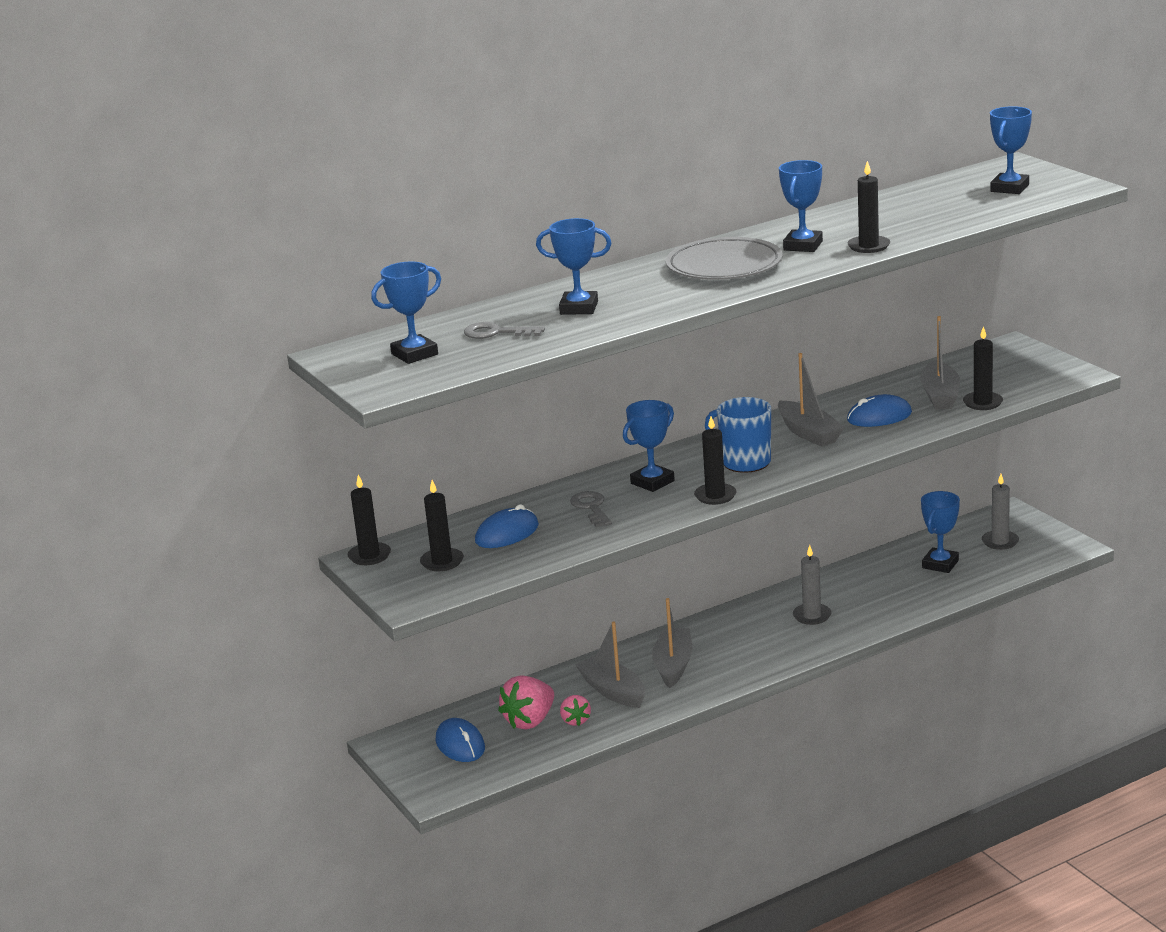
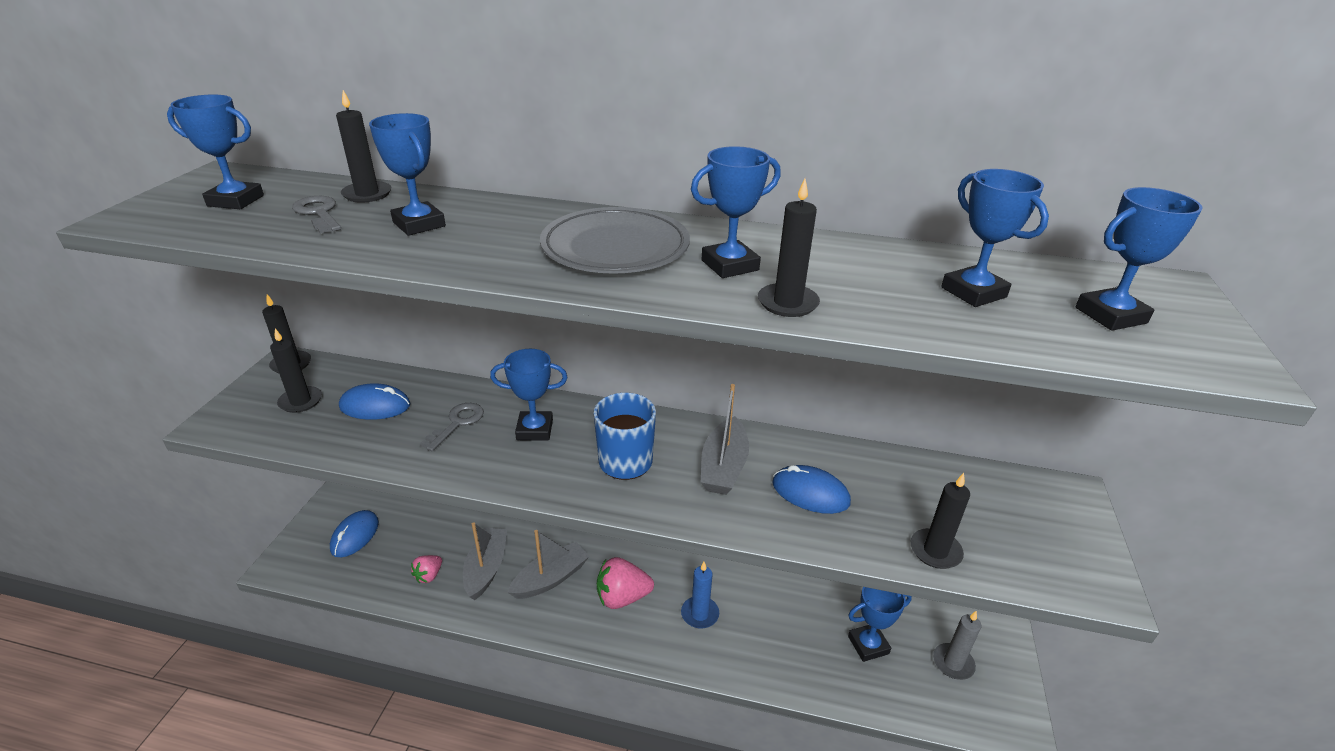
camera: 40 degrees right, 10 degrees up
(530, 721) = (411, 551): pink strawberry -> pink strawberry (622, 597)
(715, 496) = (541, 481): black candle -> black candle (367, 194)
(812, 616) = (700, 614): grey candle -> blue candle
(938, 205) = (973, 292): none -> blue trophy
(940, 395) = (906, 508): grey boat -> none

